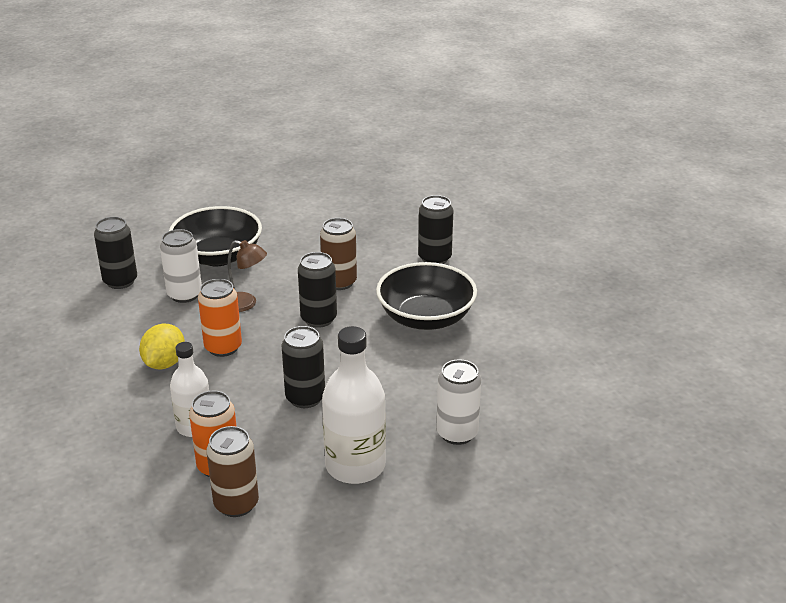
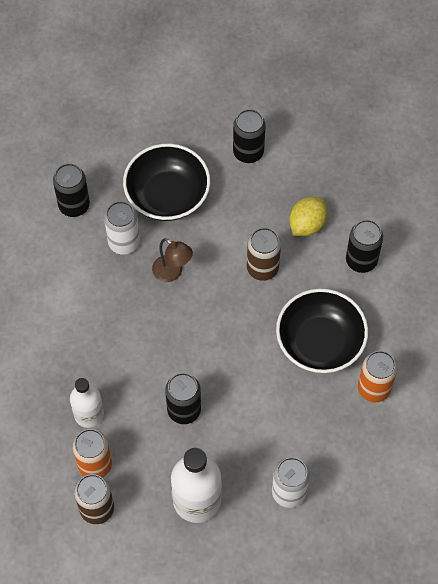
camera: 20 degrees right, 30 degrees up
(164, 363) = (84, 329): yellow lemon -> yellow lemon (307, 225)
(223, 347) = (137, 325): orange can -> orange can (373, 388)
(318, 319) = (227, 313): black can -> black can (248, 152)

